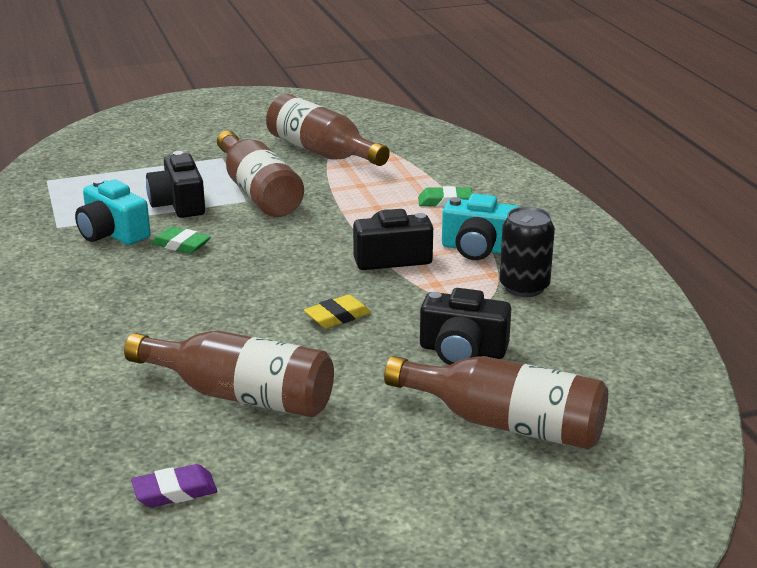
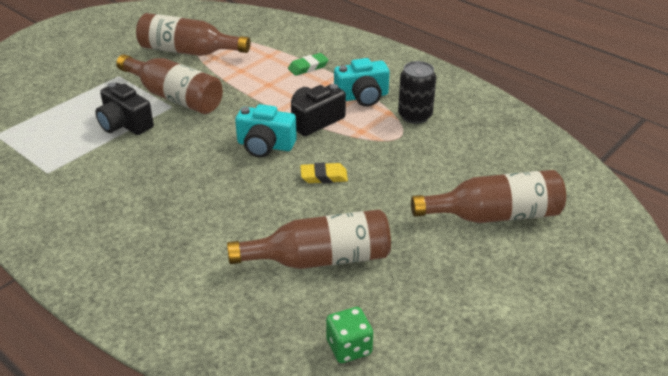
camera: 30 degrees left, 10 degrees up
(112, 233) = (98, 164): turquoise camera -> turquoise camera (265, 145)
(175, 491) = (349, 347): purple eraser -> green dice
(181, 245) = (160, 157): green eraser -> none
(337, 316) = (324, 176): yellow eraser -> yellow eraser turned 60 degrees clockwise
(462, 351) = (423, 174): black camera -> none

